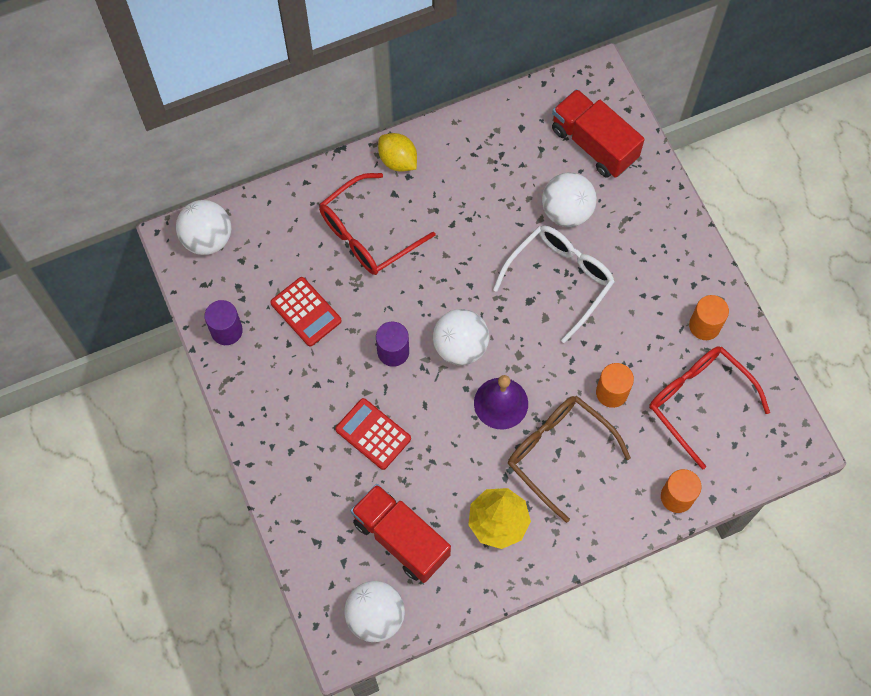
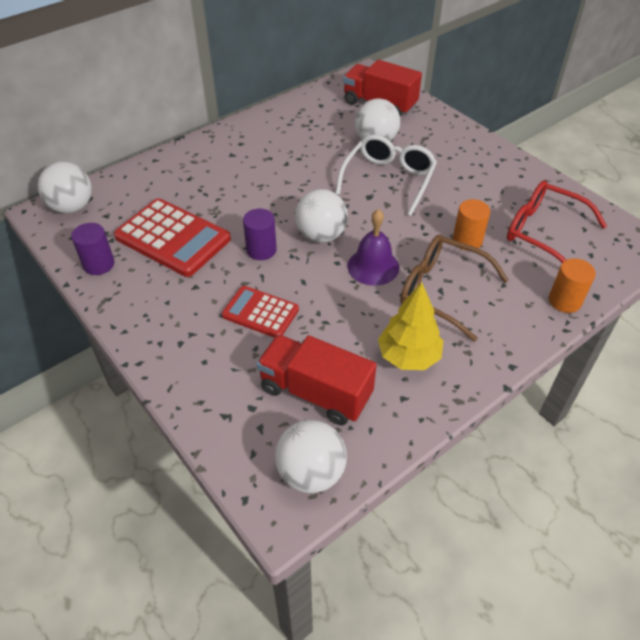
camera: 15 degrees left, 20 degrees down
(306, 312) = (173, 238): red calculator -> red calculator, size x1.67
(368, 233) = (216, 180): red glasses -> none
(398, 160) = (229, 136): yellow lemon -> none
(704, 325) = (519, 186): orange cylinder -> none

